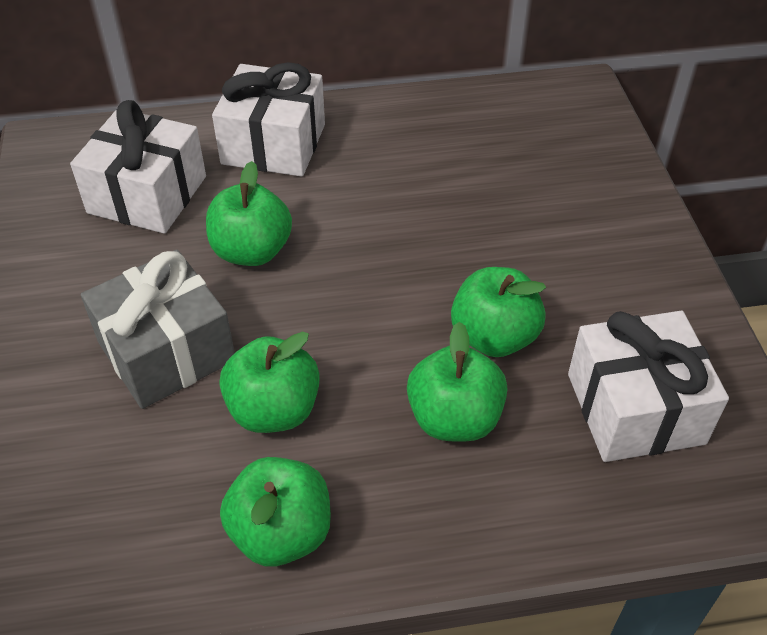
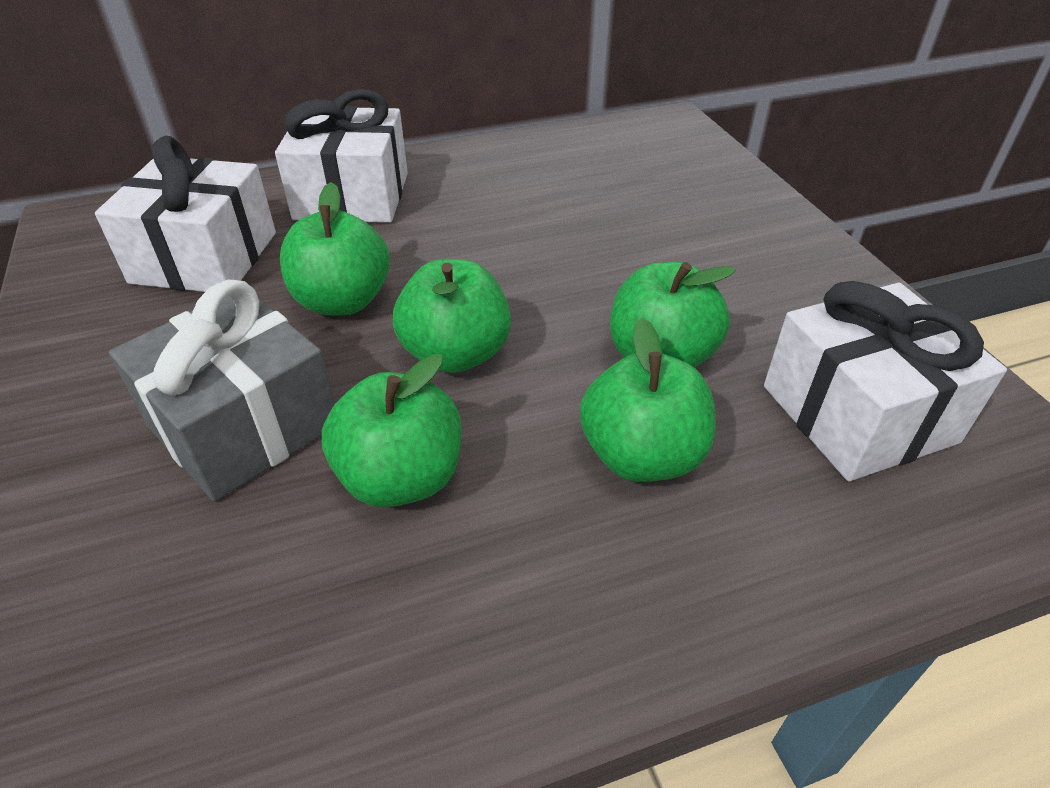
camera: 10 degrees left, 5 degrees down
(281, 532) = (441, 645): green apple -> green apple (456, 354)

